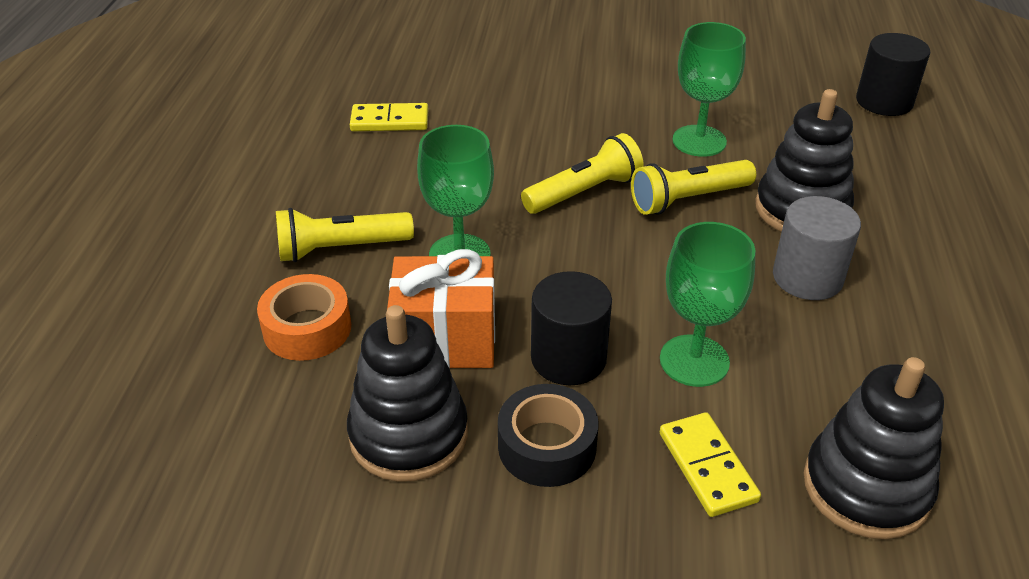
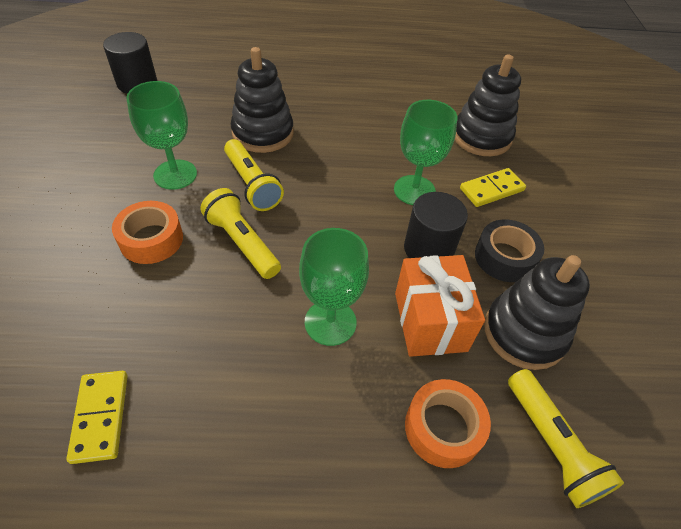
camera: 100 degrees left, 10 degrees up
(341, 249) = (332, 422): yellow flashlight -> yellow flashlight (551, 444)
(590, 131) = (151, 239): none -> orange tape
(807, 277) = (331, 138): grey cylinder -> none

